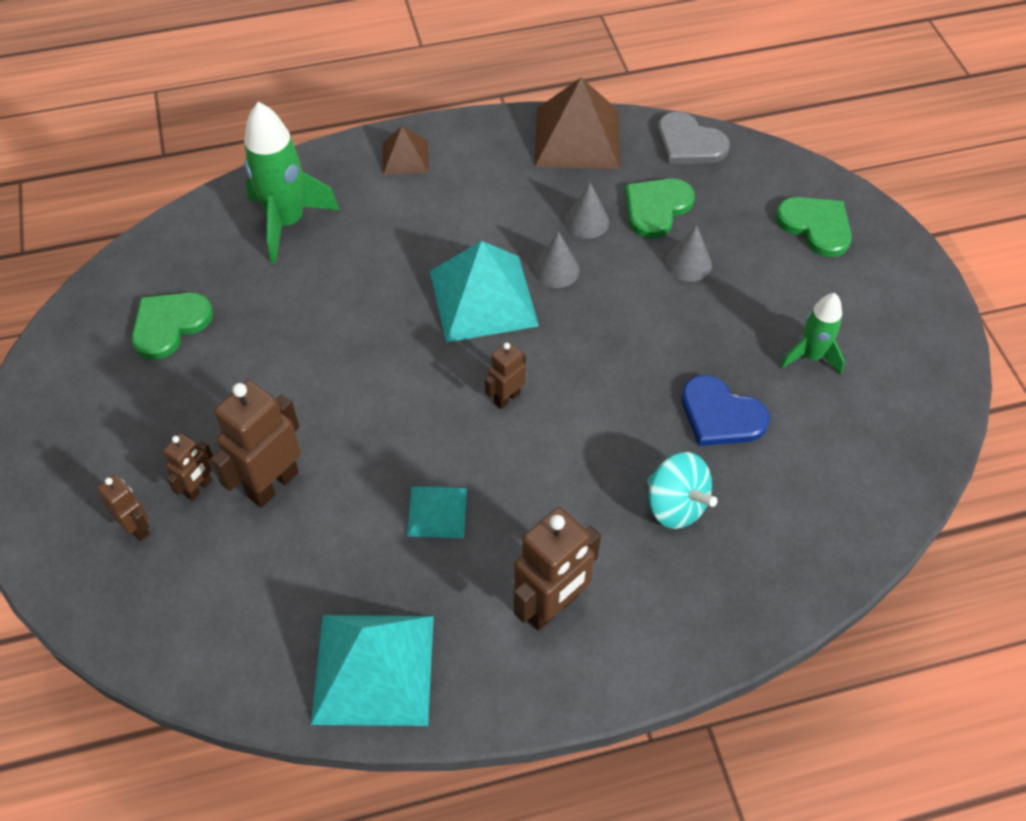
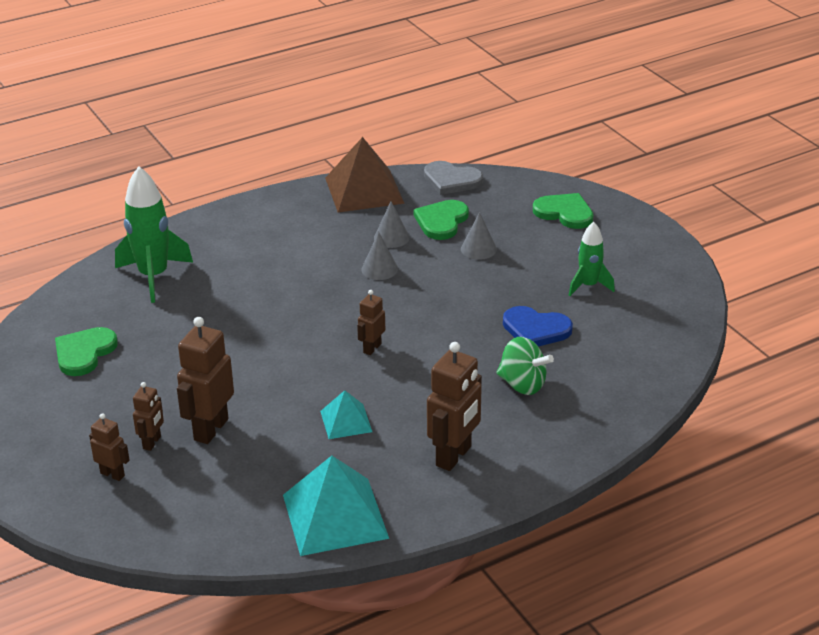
camera: 15 degrees left, 20 degrees down
(405, 157) = (232, 222): brown pyramid -> none
(483, 298) = (330, 295): turquoise pyramid -> none
(675, 505) = (522, 384): turquoise spinning top -> green spinning top

